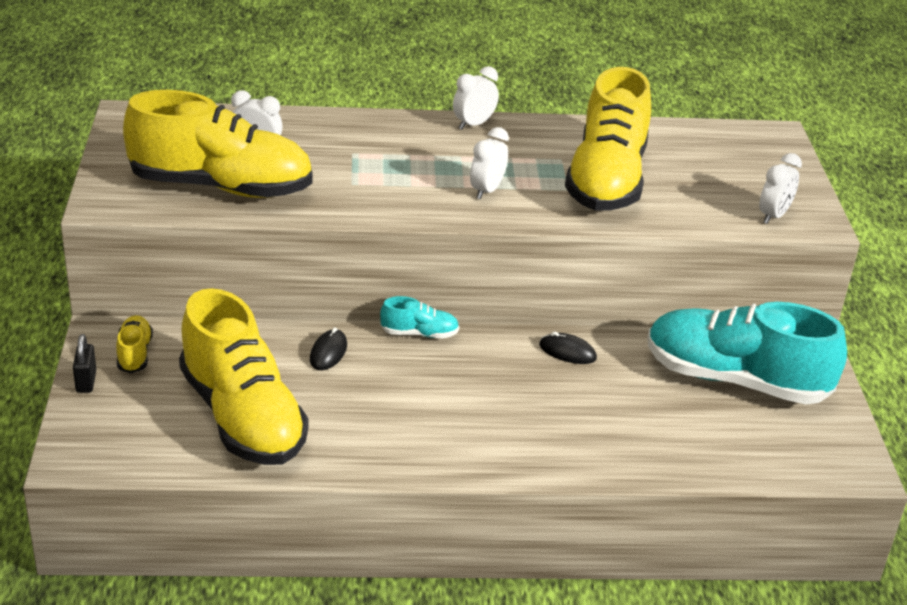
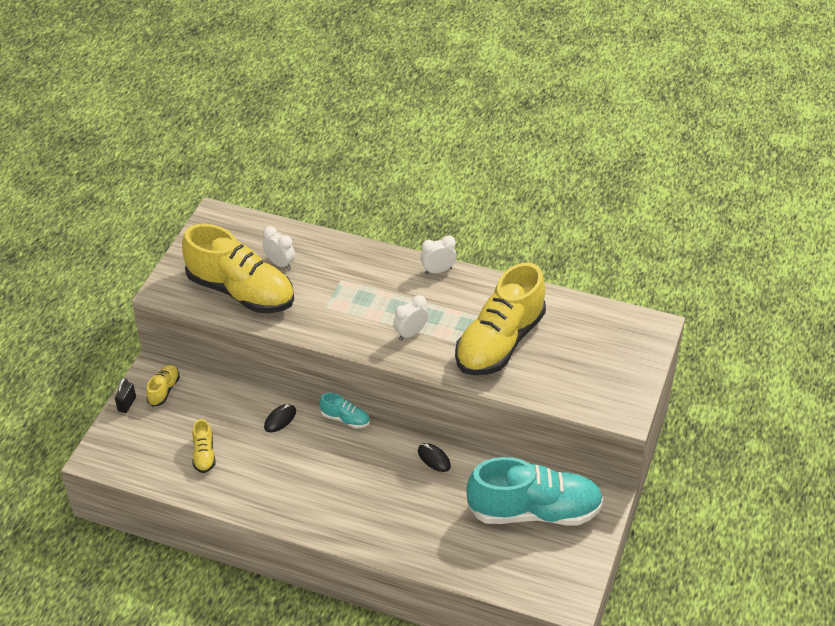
camera: 25 degrees right, 10 degrees up
(242, 417) = (204, 455): yellow shoe -> yellow shoe, size x0.42
(735, 380) = (534, 511): turquoise shoe -> turquoise shoe turned 135 degrees clockwise
(773, 216) = (598, 402): white clock -> none

